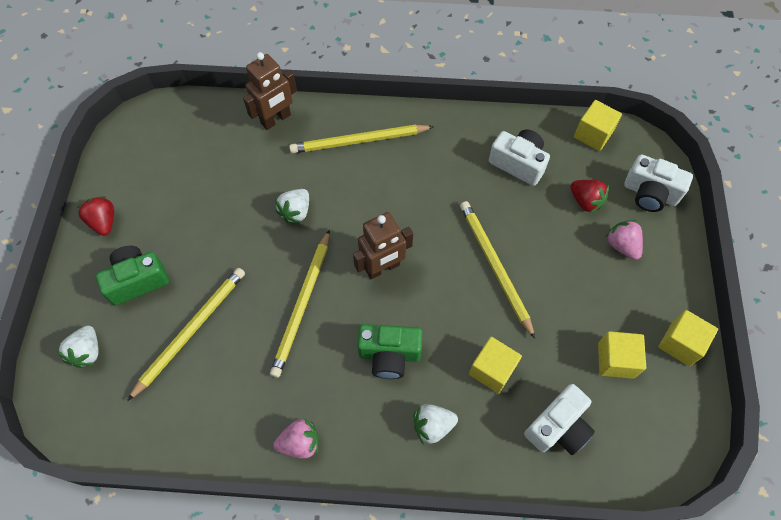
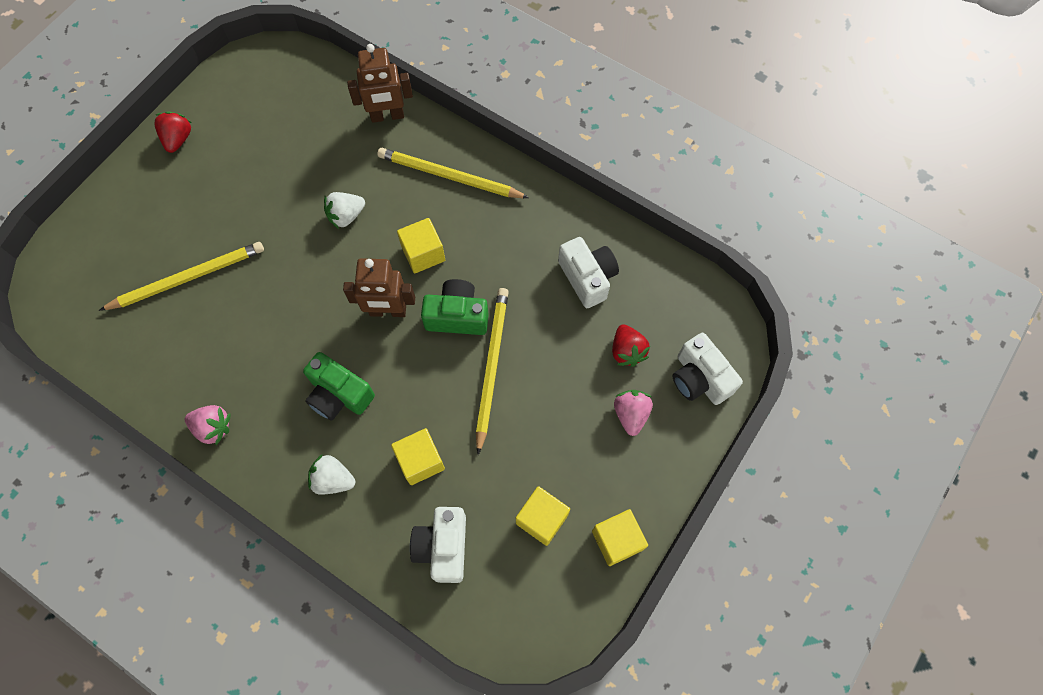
camera: 30 degrees right, 5 degrees up
(87, 352) = (96, 250): white strawberry -> none
(137, 280) = (173, 208): green camera -> green camera (457, 316)
(302, 305) = (295, 306): yellow pencil -> none
(558, 427) = (443, 547): white camera -> white camera turned 105 degrees clockwise
(593, 134) = (686, 287): yellow cube -> yellow cube (423, 253)

